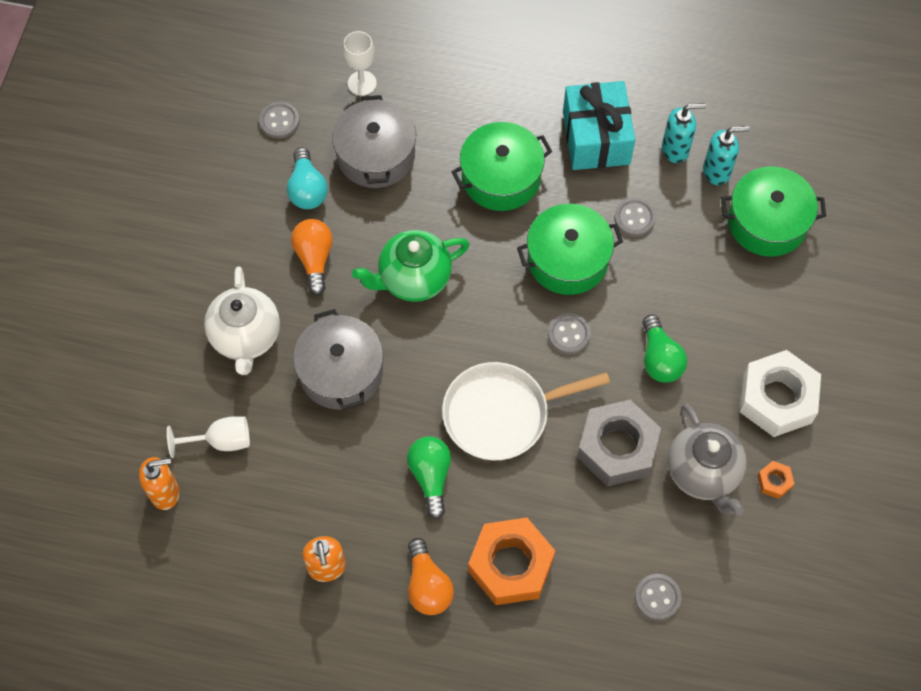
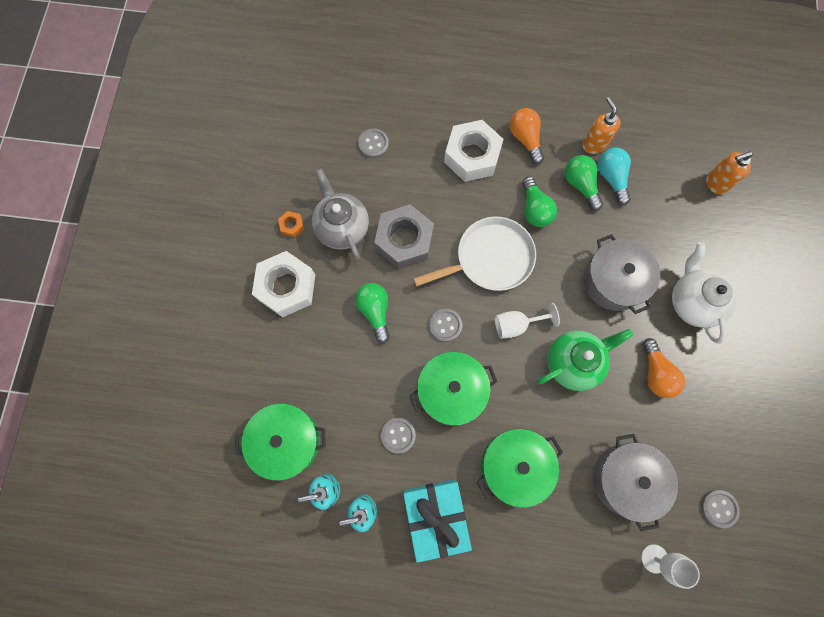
camera: 175 degrees right, 10 degrees up
(221, 441) = (687, 222): white goblet -> white goblet (516, 325)
(307, 189) = (677, 439): turquoise light bulb -> turquoise light bulb (611, 178)
(359, 507) = (580, 185): none -> green light bulb
(511, 565) = (472, 156): orange nut -> white nut

